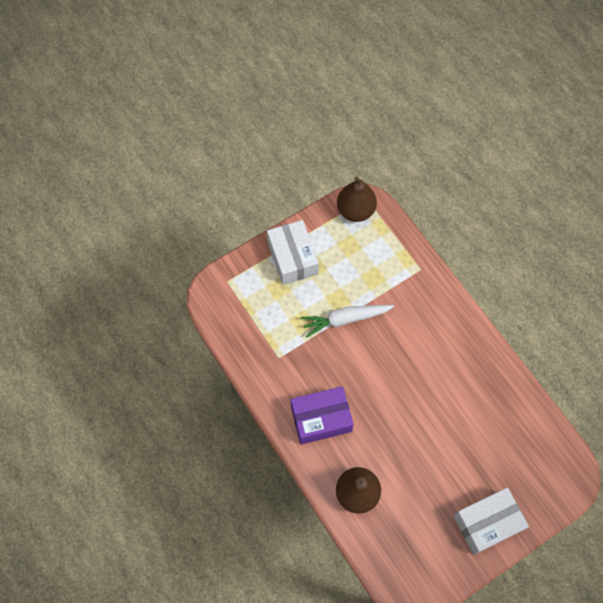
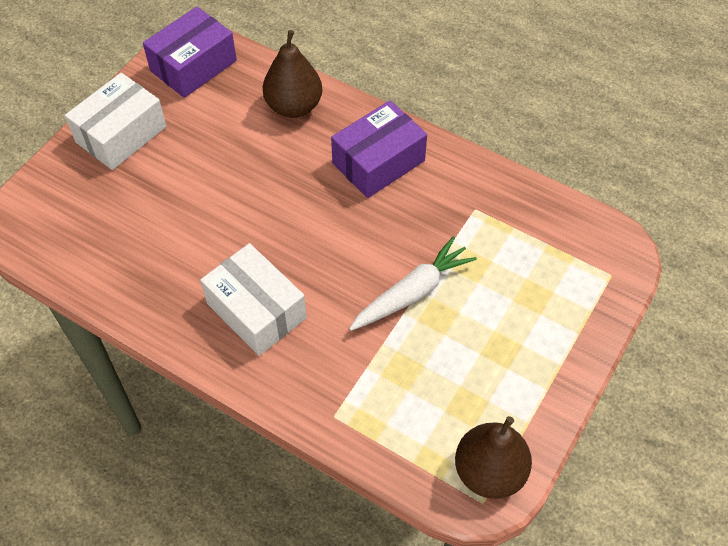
camera: 155 degrees right, 10 degrees down
(292, 258) = (541, 347): white box -> white box (256, 310)
(416, 568) = (193, 66): none -> purple box

